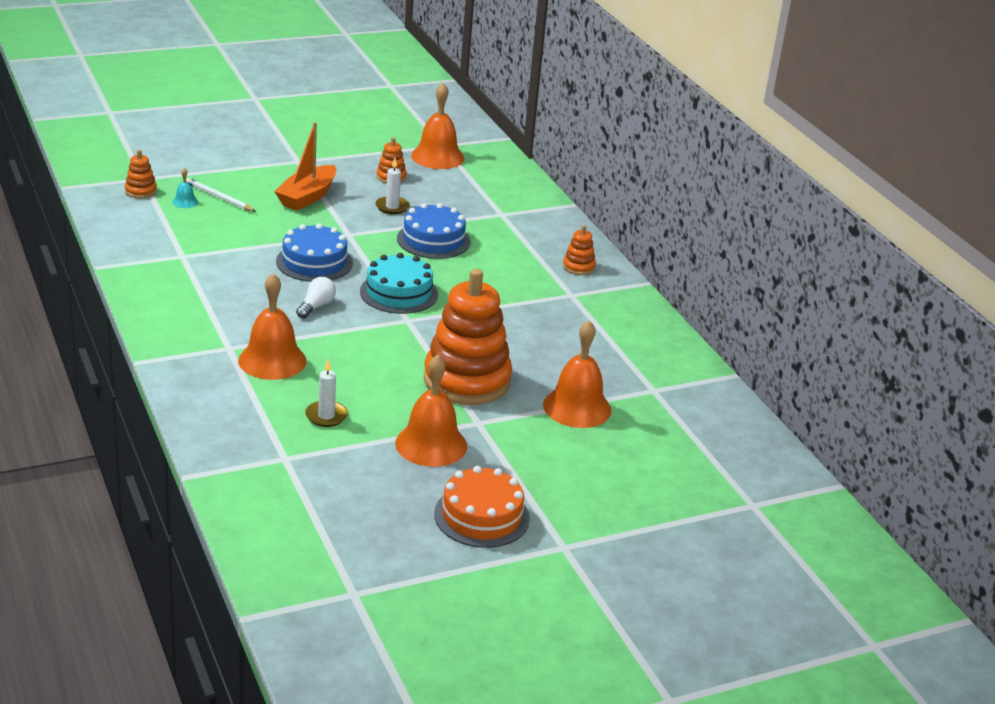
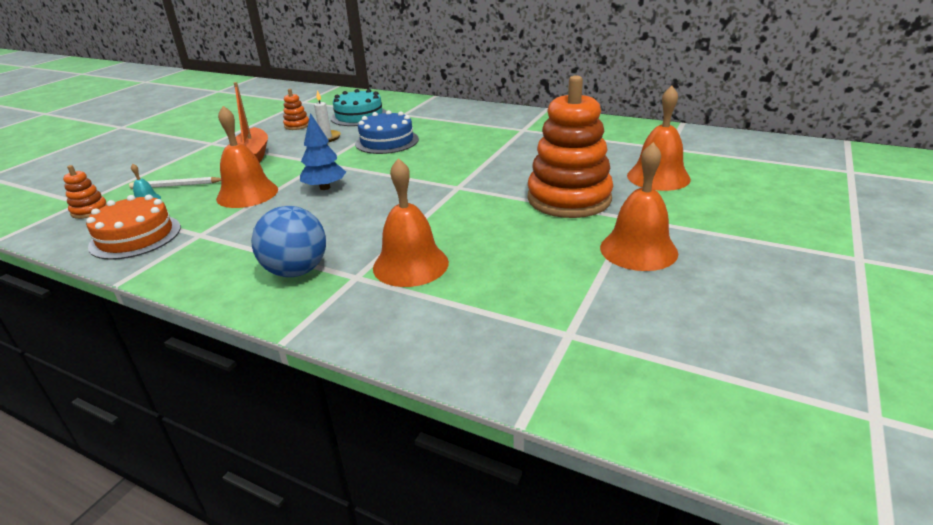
camera: 35 degrees left, 0 degrees up
(202, 321) = (296, 271): none -> blue ball
(314, 262) = (325, 187): blue cake -> blue tree
(316, 306) = (377, 211): white light bulb -> none
(326, 416) = (531, 278): white candle -> none
(399, 293) = (420, 176): turquoise cake -> turquoise cake (359, 116)
(437, 157) = (310, 107): orange bell -> orange bell (247, 194)
(481, 516) = (777, 275): orange cake -> orange cake (135, 236)
(578, 267) = (498, 117): orange stacking toy -> none

